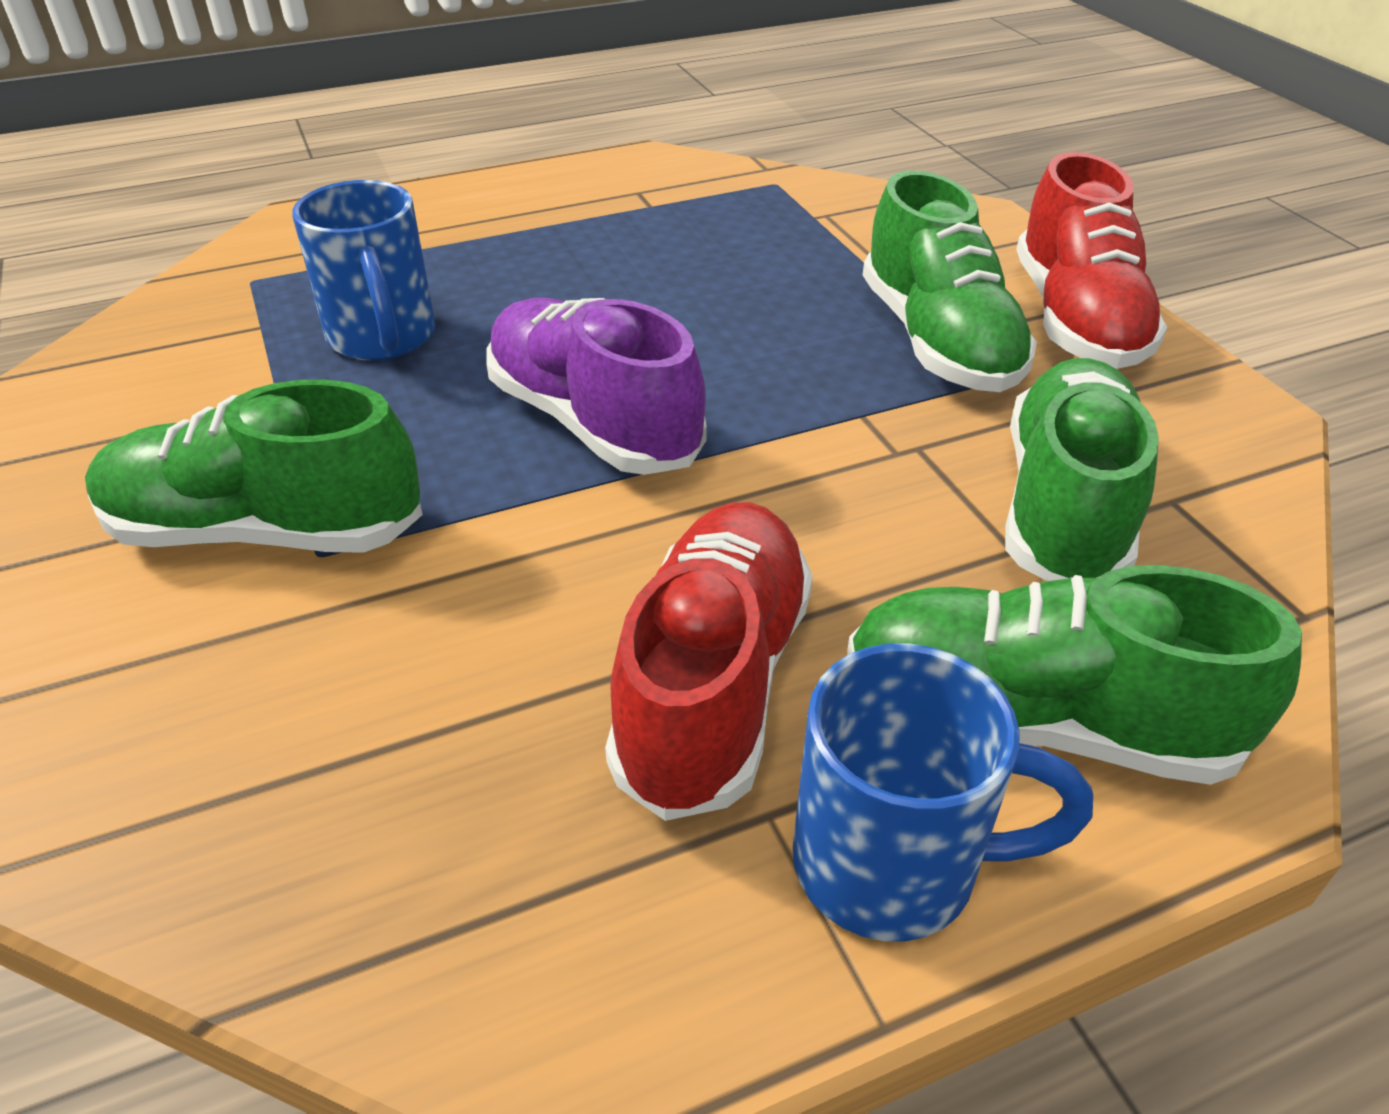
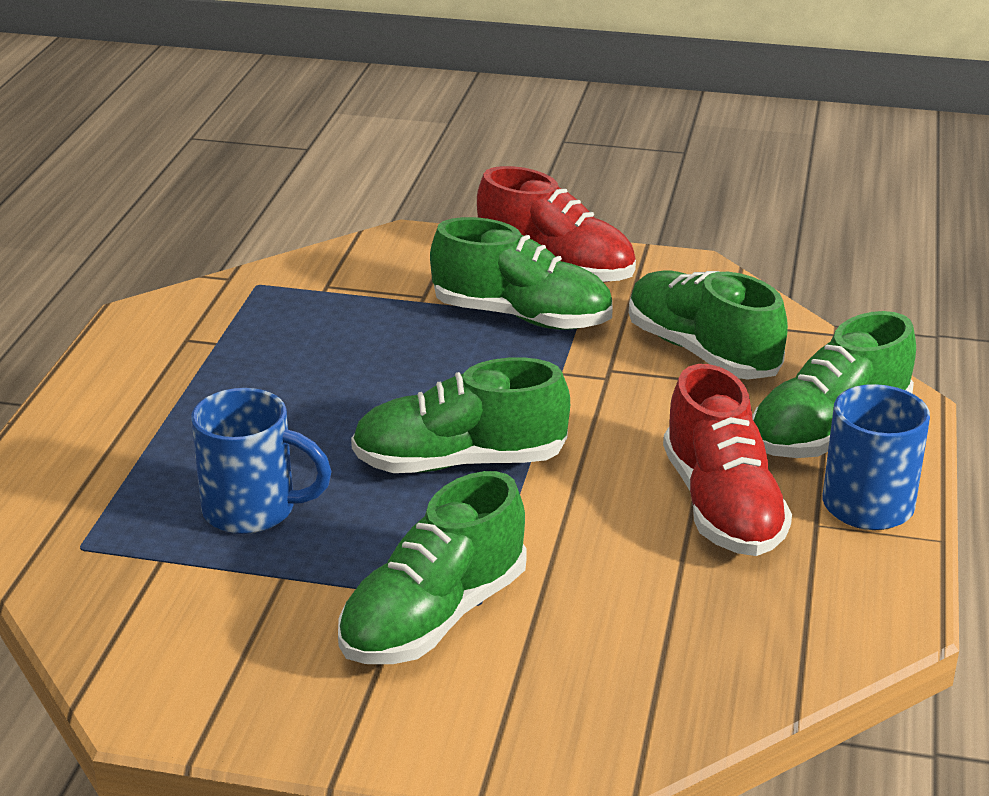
camera: 55 degrees left, 10 degrees down
(593, 422) = (459, 462): purple shoe -> green shoe
(713, 683) = (722, 506): red shoe -> red shoe turned 150 degrees counterclockwise

